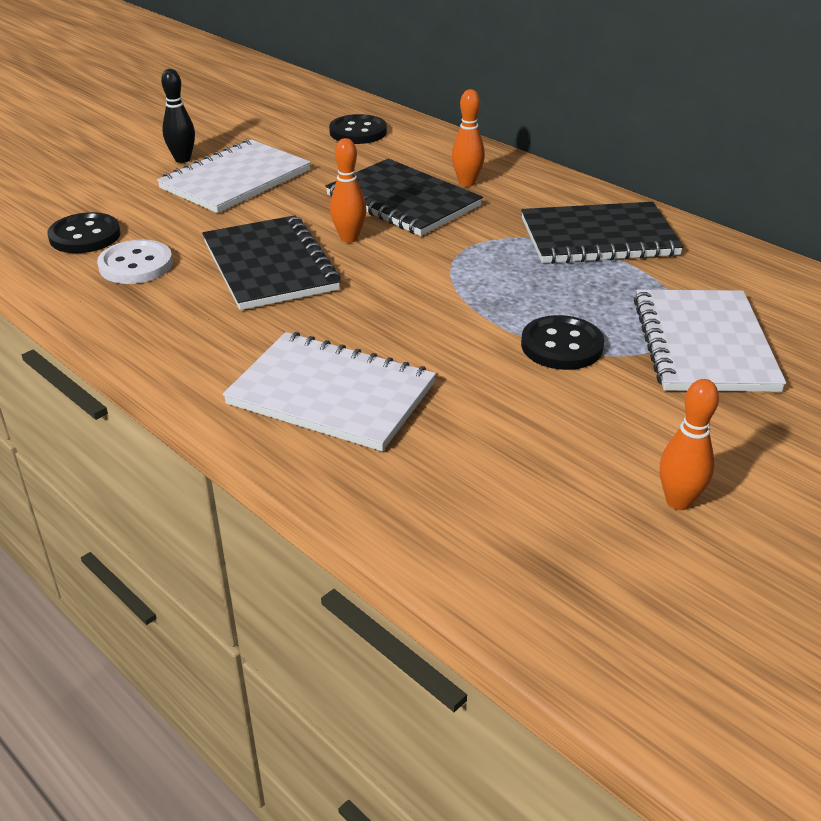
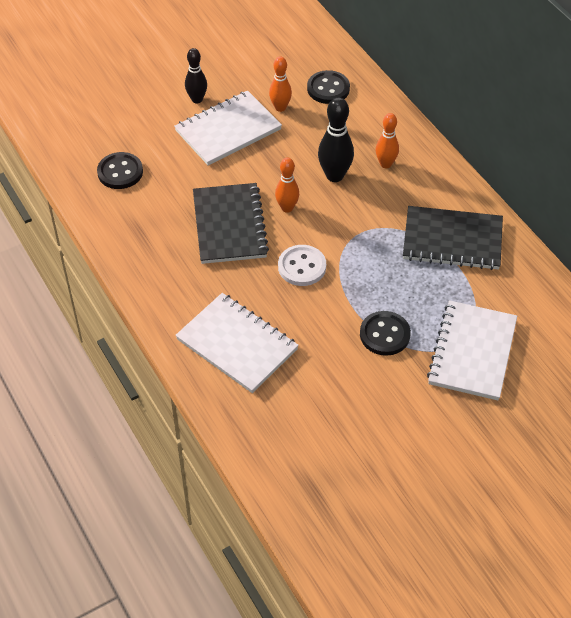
camera: 15 degrees right, 15 degrees up
(136, 265) = (147, 207): white button -> white button (302, 267)
(403, 201) = (334, 176): black notebook -> black bowling pin
(678, 501) = (398, 462): orange bowling pin -> orange bowling pin (280, 107)

